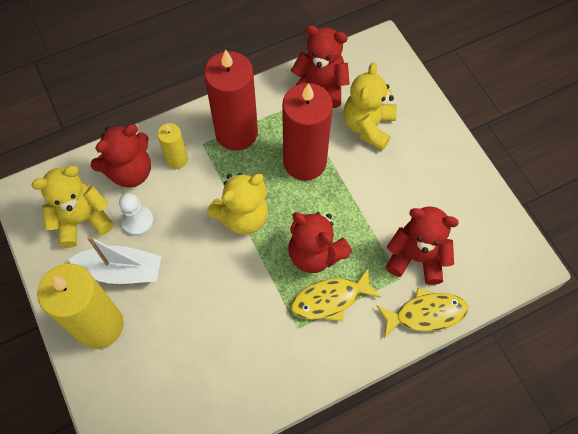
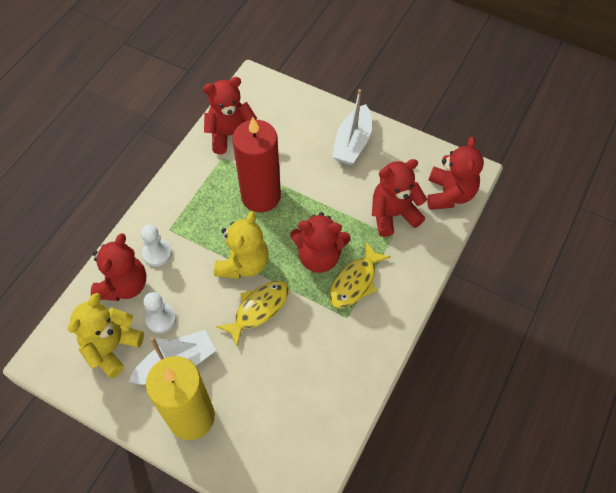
camera: 35 degrees left, 5 degrees down
(177, 160) = (157, 253): yellow candle -> white pawn
(236, 132) = (190, 205): red candle -> none
(368, 126) = (289, 143): yellow teddy bear -> none
(426, 314) = (429, 249): yellow fish -> yellow fish (258, 309)
(430, 161) = (352, 143): none -> white boat
(489, 272) = (449, 194): none -> red teddy bear

